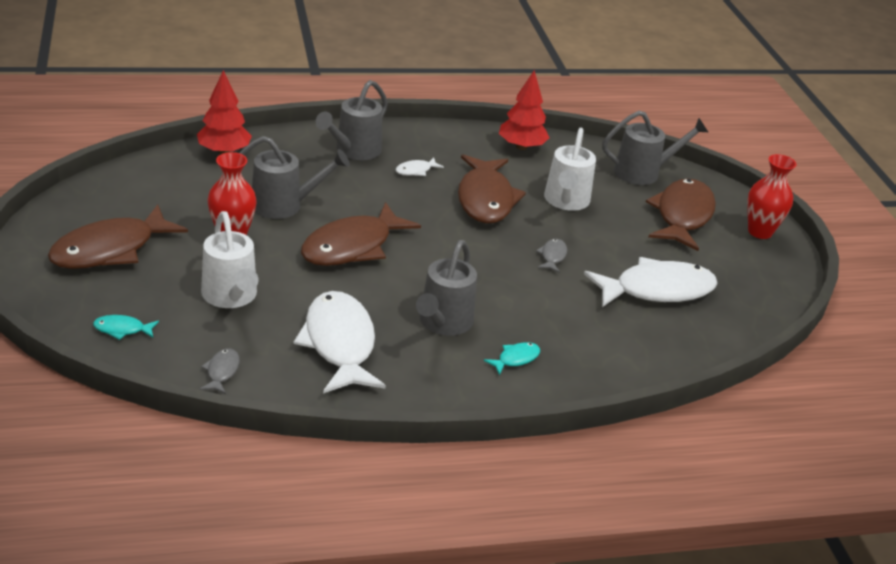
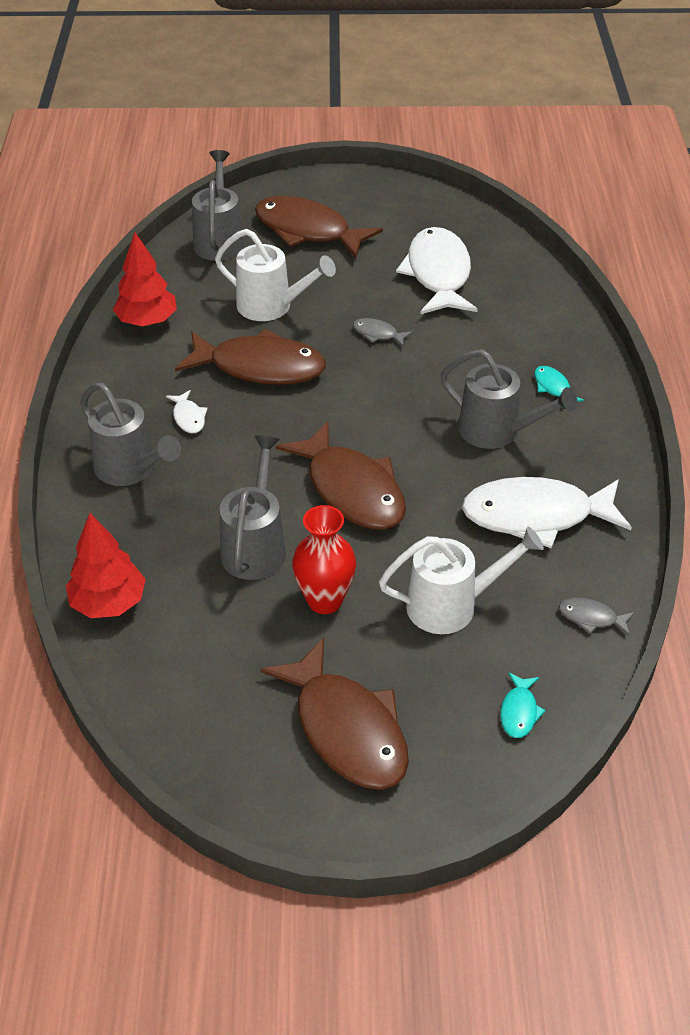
camera: 75 degrees left, 10 degrees up
(759, 232) = (341, 188): red vase -> none

